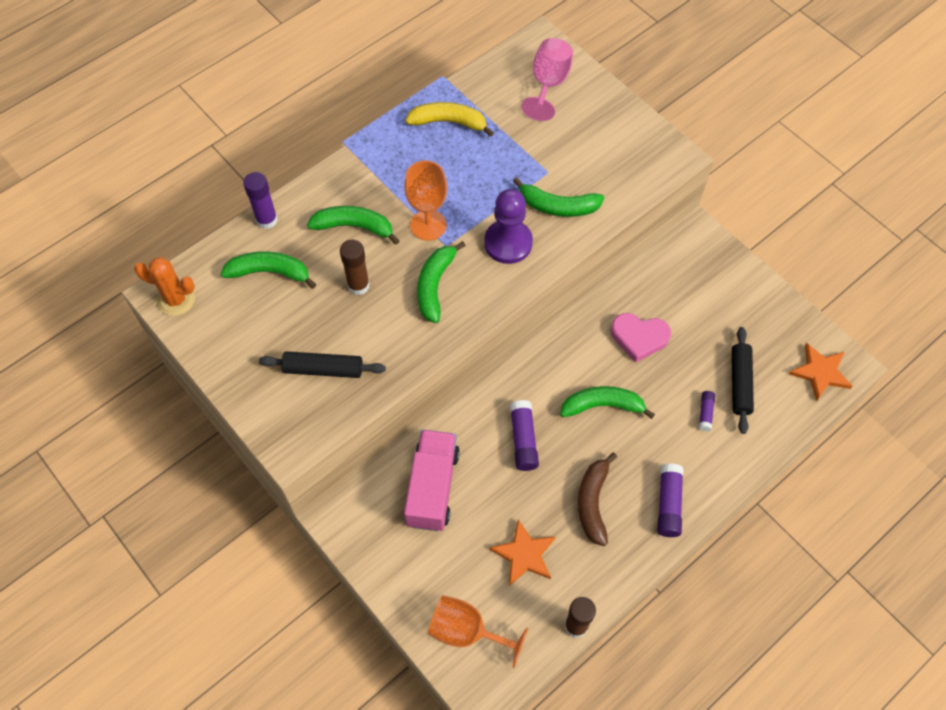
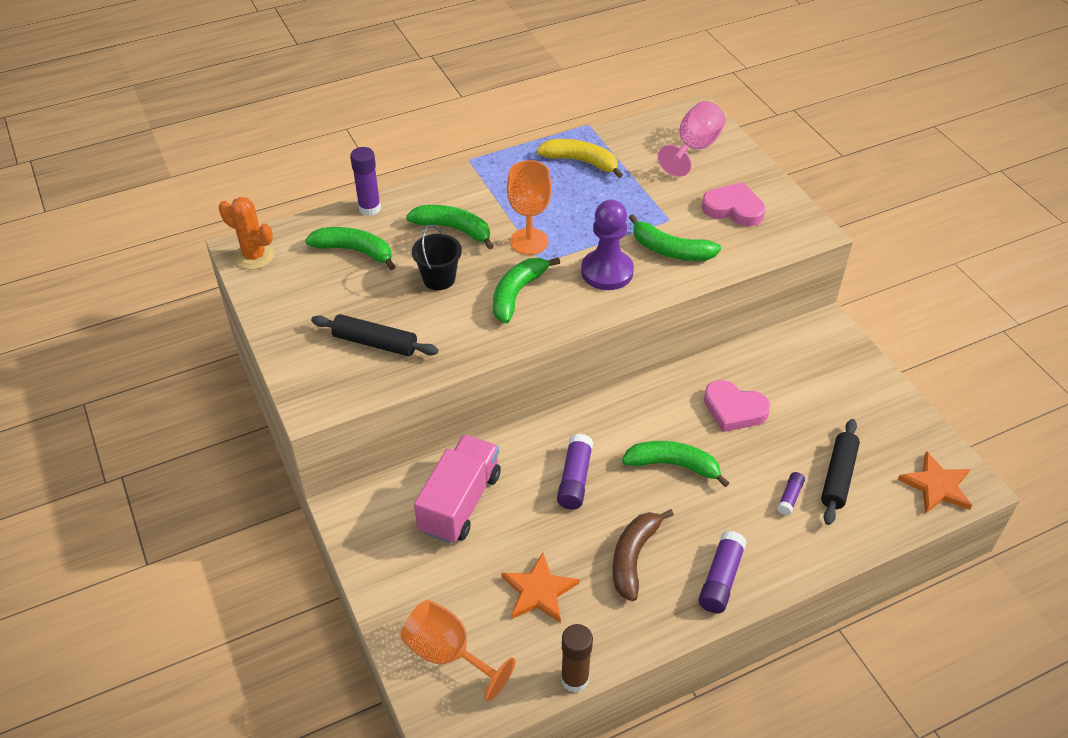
camera: 15 degrees right, 15 degrees down
(358, 285) = (439, 279): brown glue stick -> black bucket
(601, 147) = (733, 208): none -> pink heart

